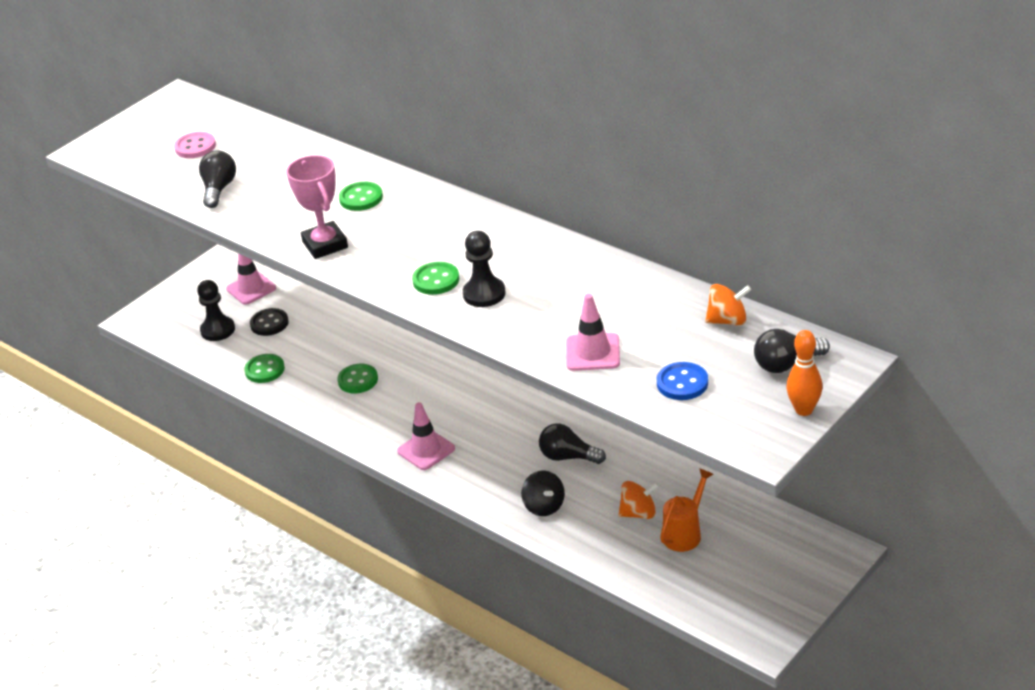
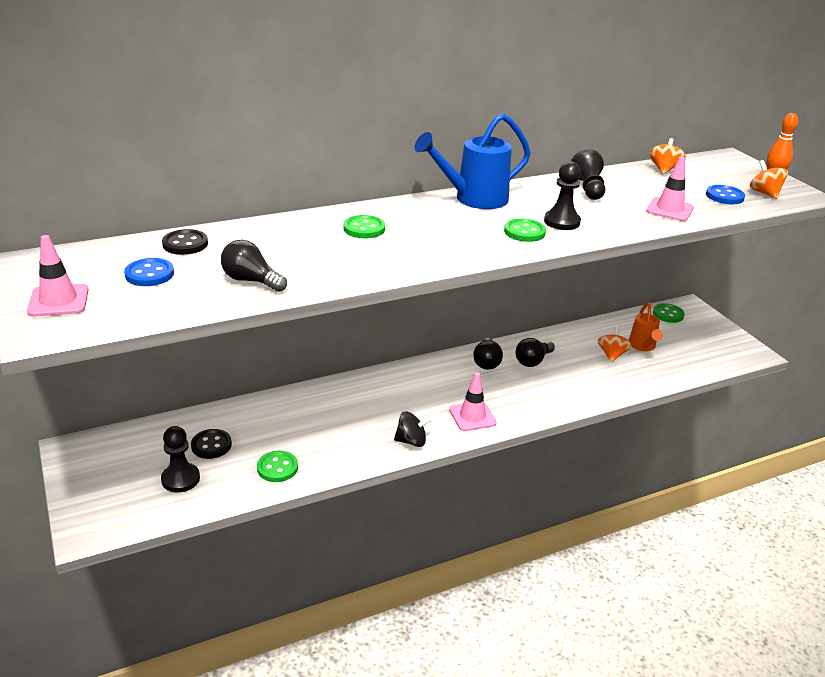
camera: 70 degrees left, 5 degrees down
(195, 147) = (149, 274): pink button -> blue button
(251, 289) = (143, 440): pink traffic cone -> pink traffic cone (58, 301)
(256, 137) = (185, 244): none -> black button
(325, 245) = (418, 258): pink trophy -> none
(358, 380) = (349, 422): green button -> green button (668, 314)
(491, 228) = (474, 199): none -> blue watering can
(544, 506) = (578, 387): black spinning top -> black spinning top (411, 441)
(599, 285) = (588, 188): none -> black pawn
(685, 533) = (642, 346): orange watering can -> orange watering can turned 150 degrees counterclockwise
(730, 412) = (764, 193): none -> orange spinning top
(787, 364) = (723, 169): black light bulb -> black light bulb (486, 362)

